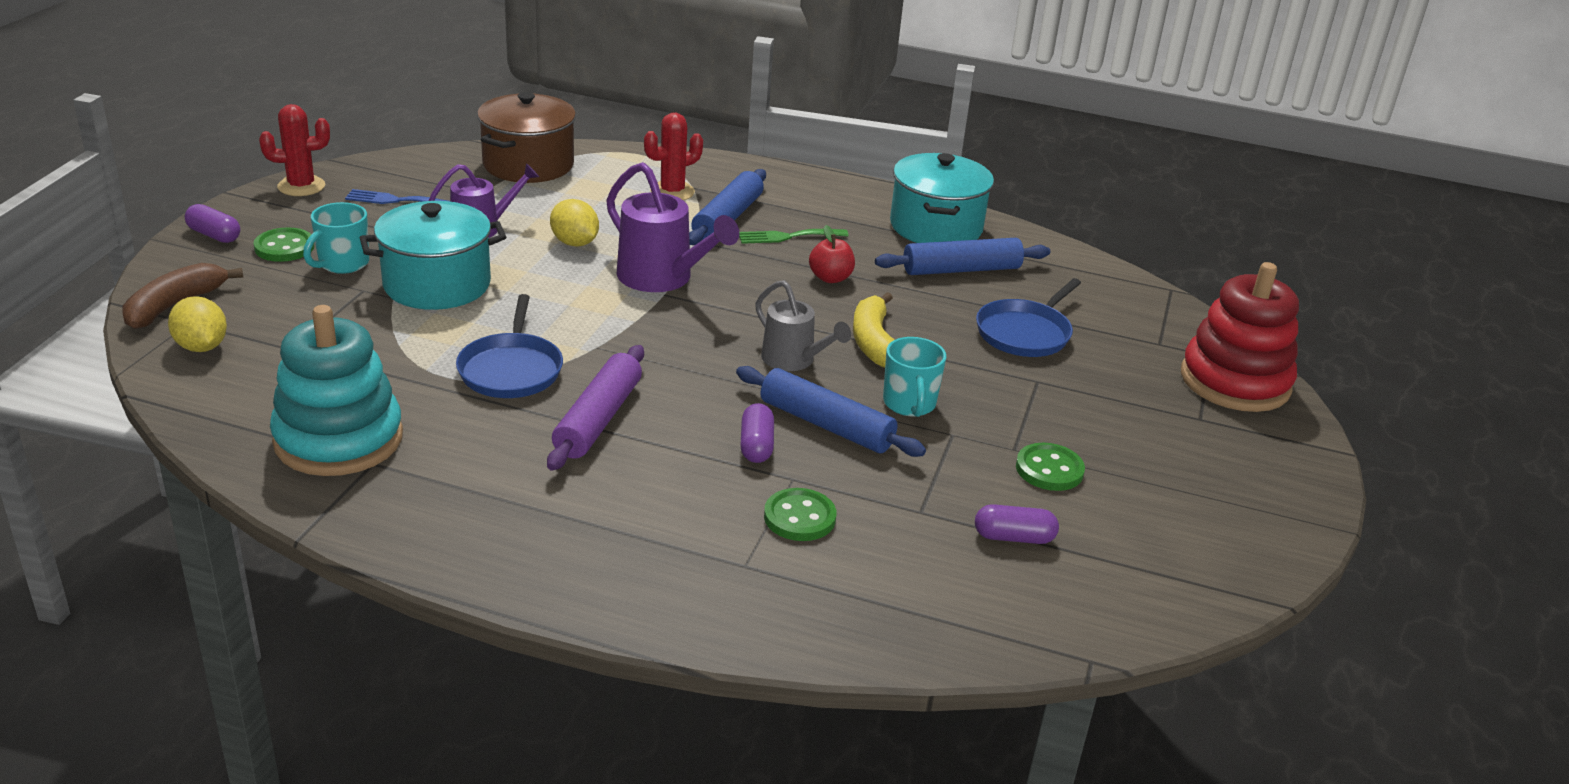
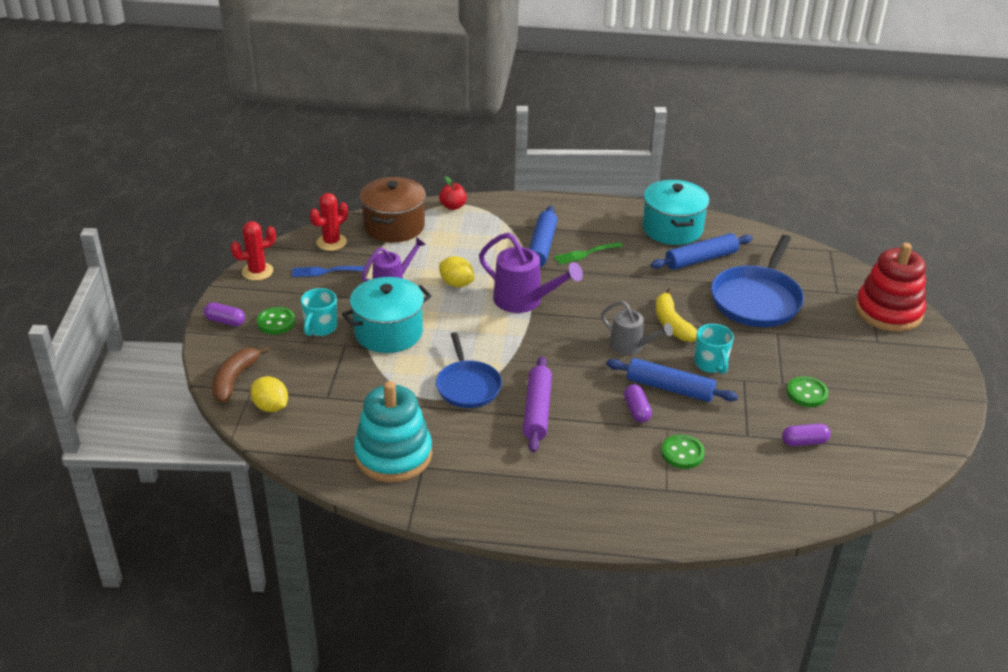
camera: 10 degrees left, 5 degrees up
(672, 192) = (497, 231): red cactus -> red cactus (331, 242)
(830, 278) = (625, 281): red apple -> red apple (453, 206)
(1025, 333) = (757, 299): blue pan -> blue pan, size x1.52

